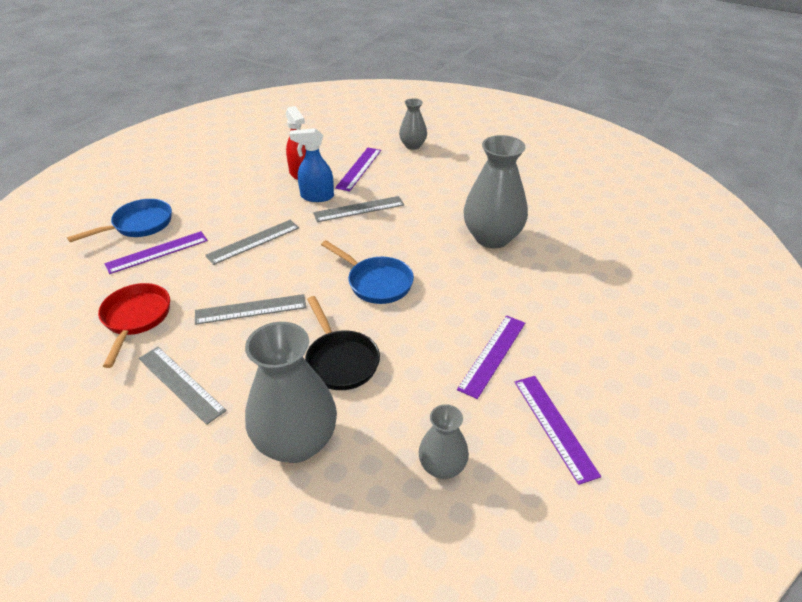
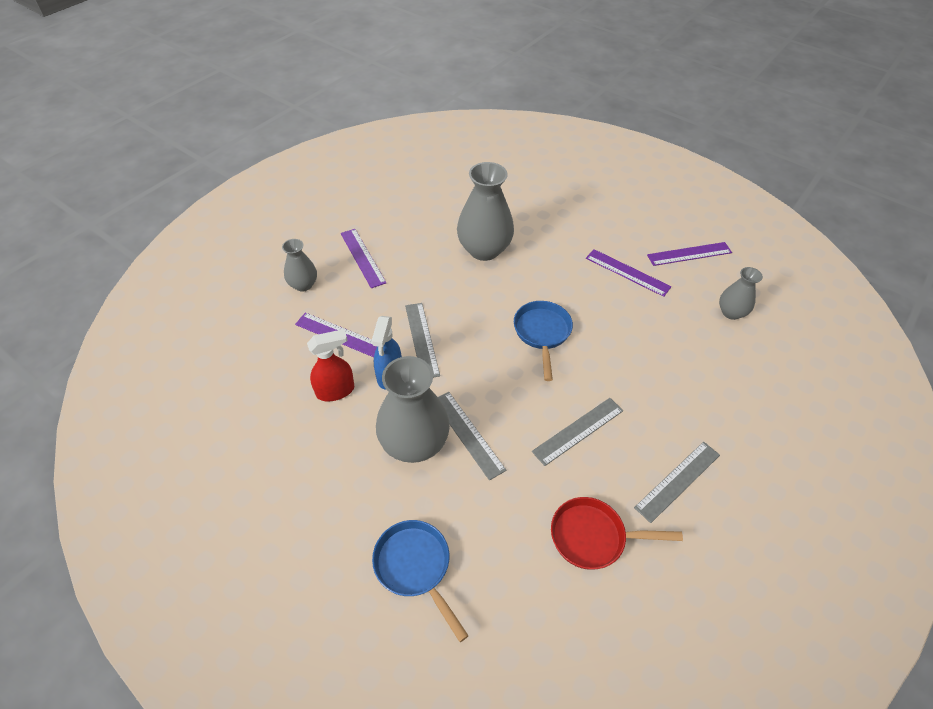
camera: 85 degrees left, 10 degrees up
(157, 252) = (477, 534): purple ruler -> purple ruler (362, 257)
(250, 309) = (578, 431): grey ruler -> grey ruler turned 60 degrees clockwise
(296, 442) = (726, 393): grey vase -> grey vase (414, 443)
(340, 360) = (640, 363): black pan -> none
(376, 282) = (542, 333): blue pan -> blue pan turned 45 degrees counterclockwise

